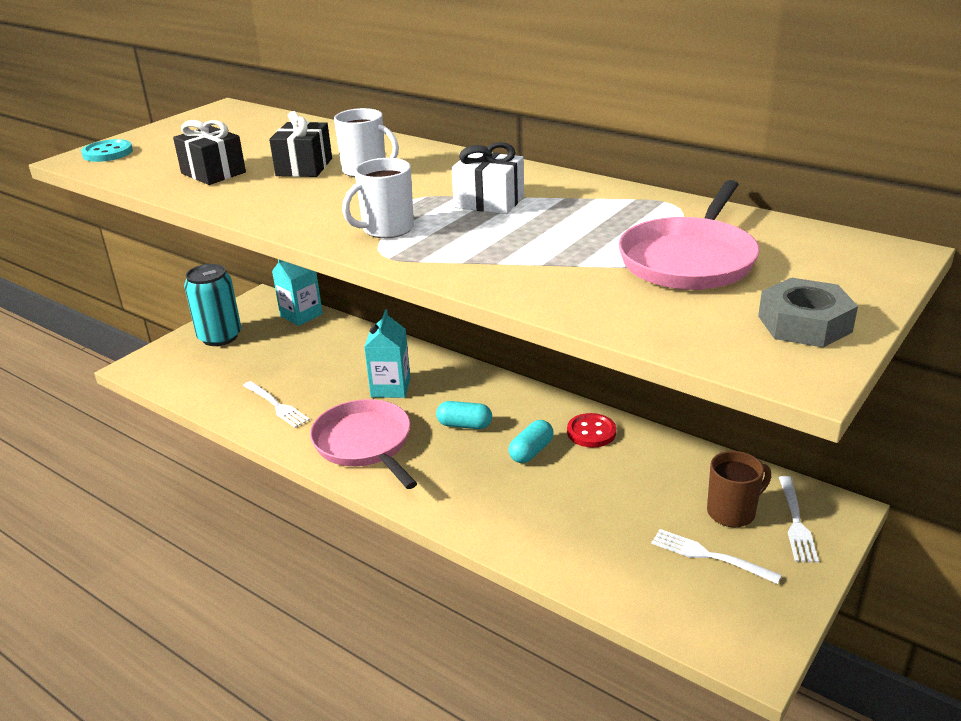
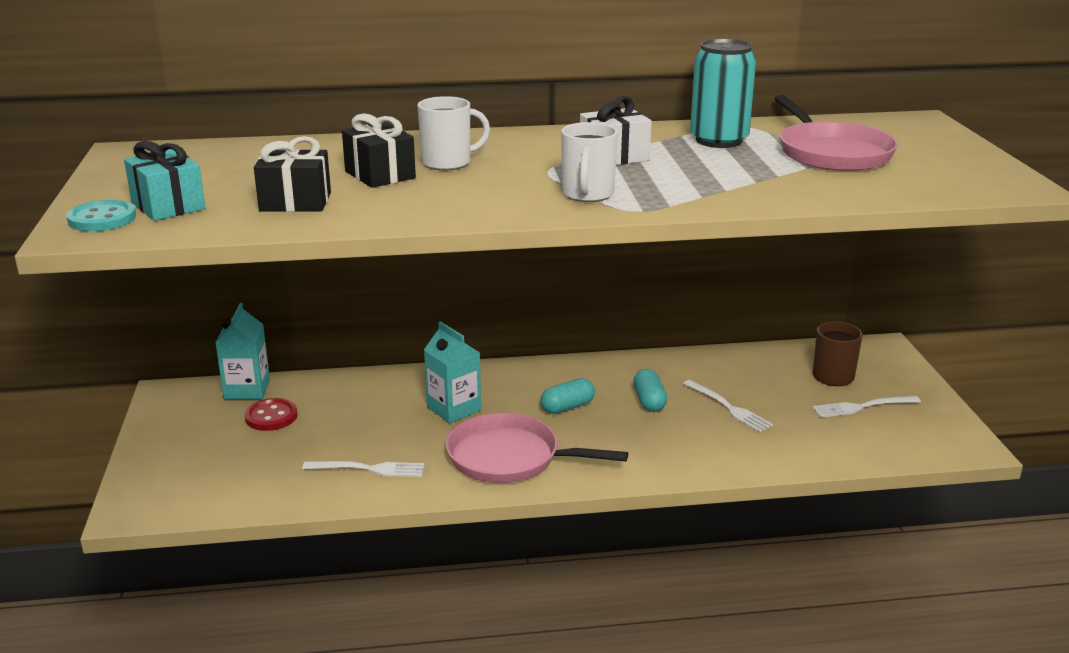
camera: 45 degrees left, 5 degrees down
(153, 154) = (168, 206): none -> turquoise gift
(220, 337) = (186, 443): turquoise can -> turquoise can (719, 140)
(591, 432) = (668, 370): red button -> red button (271, 417)
(796, 522) = (873, 364): white fork -> white fork (728, 407)
(804, 324) = (967, 165): grey nut -> none

